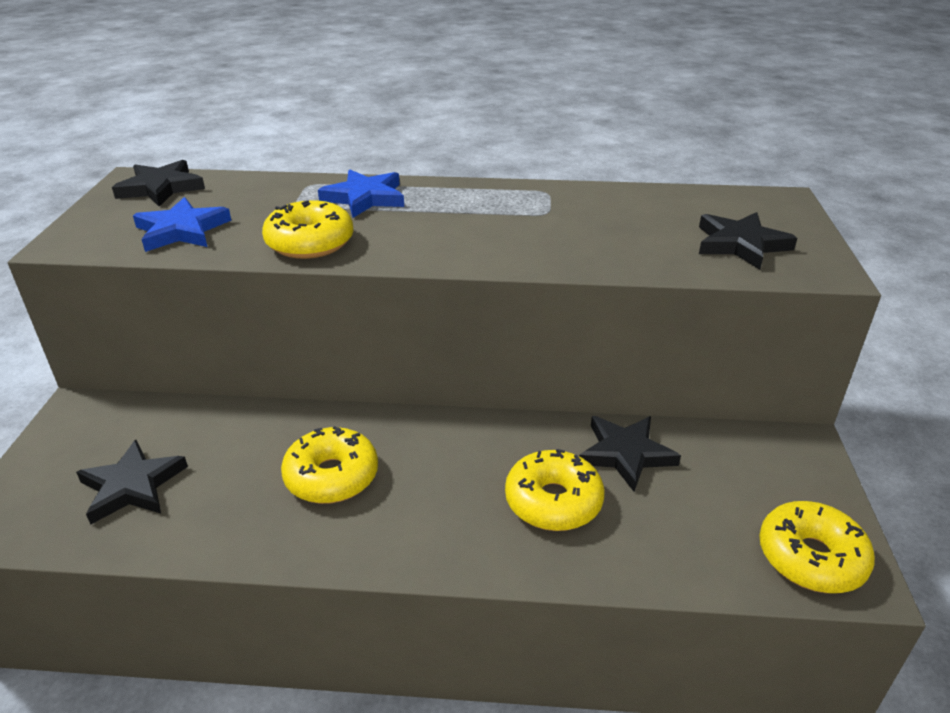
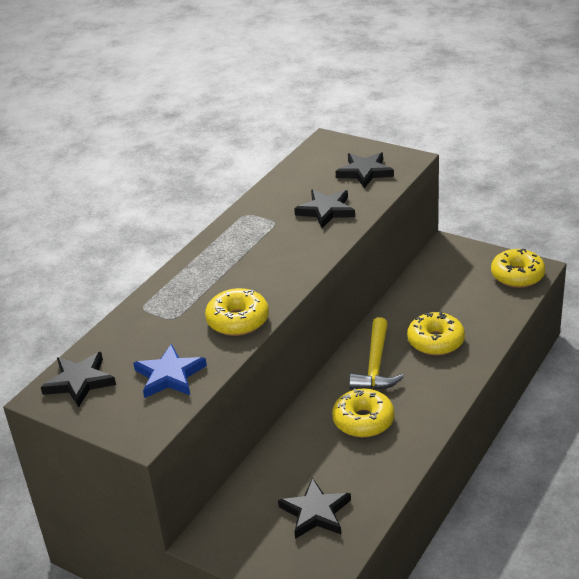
camera: 60 degrees left, 0 degrees up
(365, 198) = (189, 287): blue star -> none
(459, 452) = (375, 365): none -> yellow hammer
(626, 454) = (416, 305): black star -> black star (326, 211)

